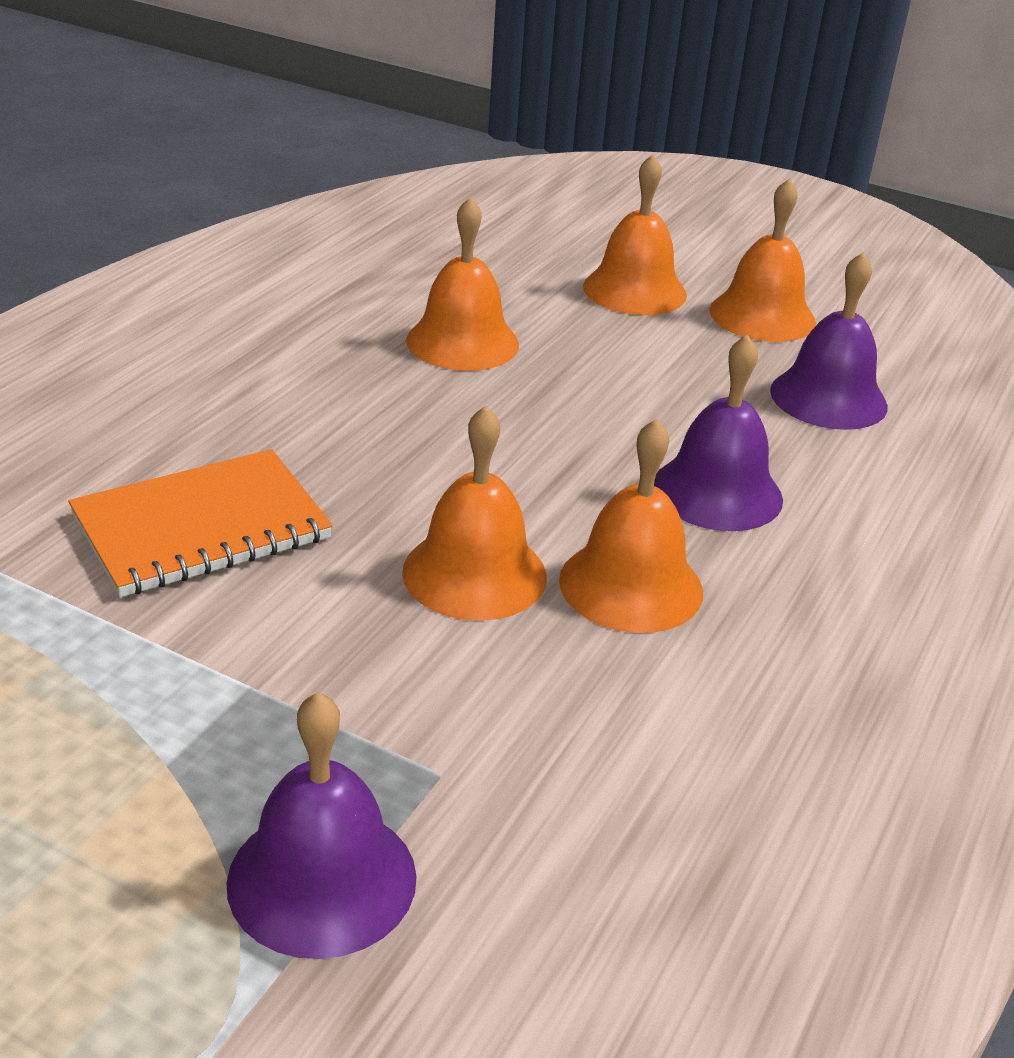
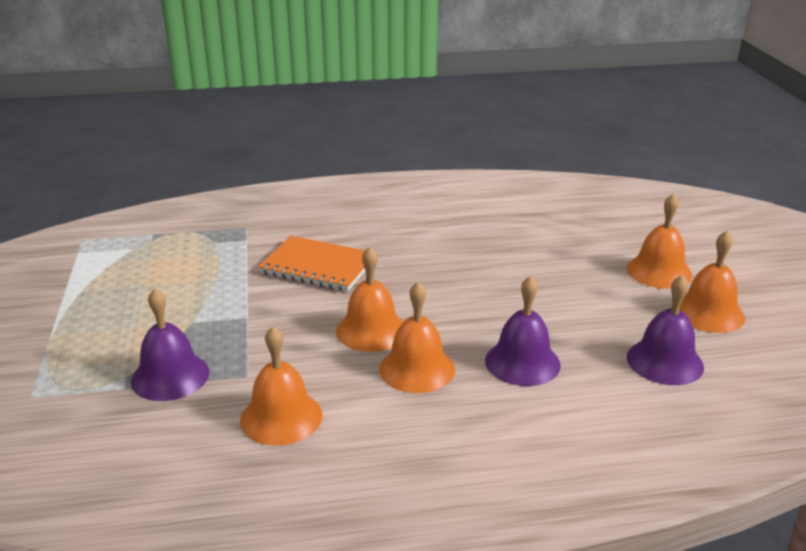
camera: 55 degrees right, 5 degrees down
(462, 342) = (530, 254): orange bell -> orange bell (281, 417)

